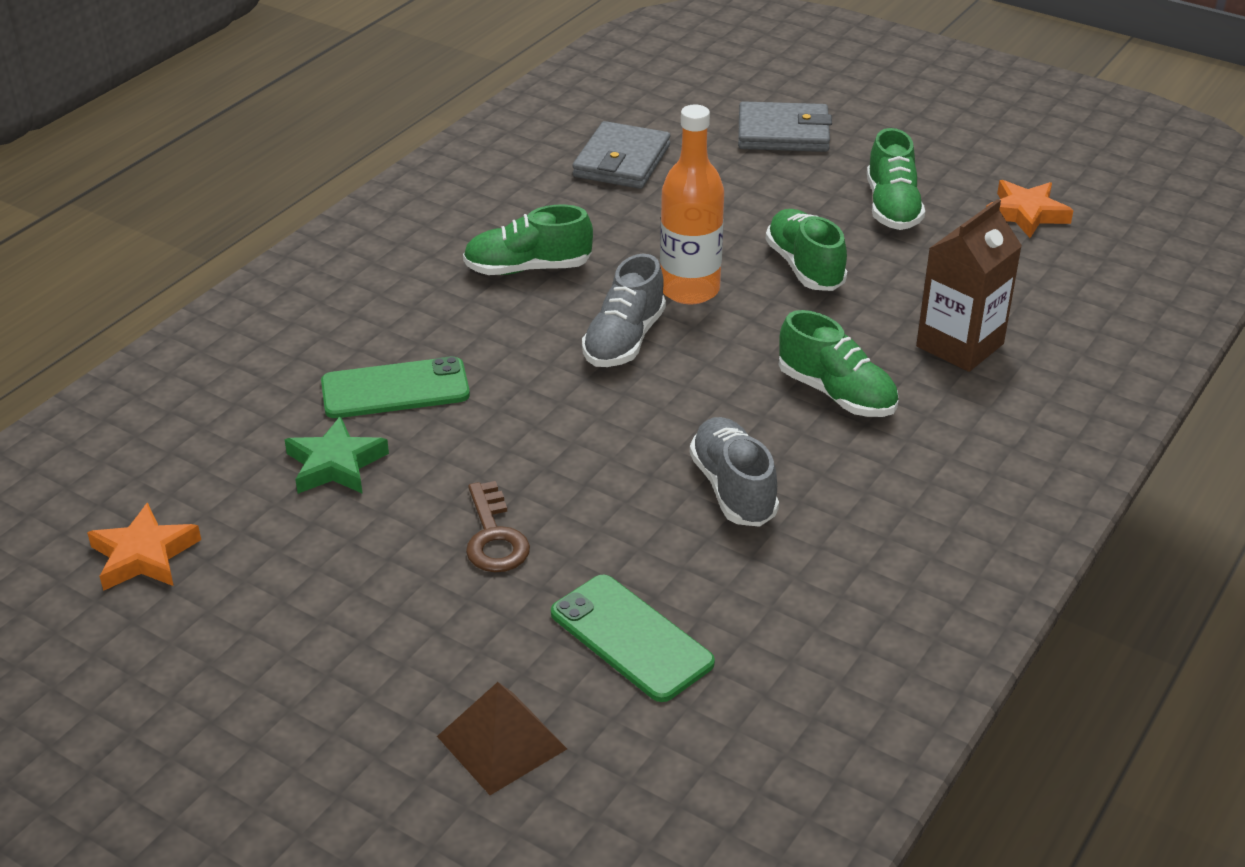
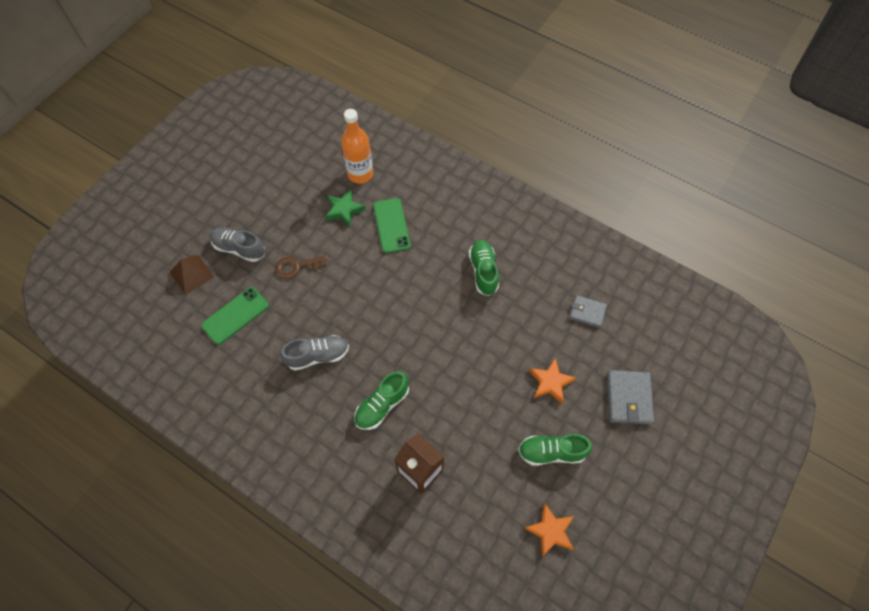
camera: 90 degrees right, 25 degrees up
(144, 555) = (298, 157): orange star -> orange star (550, 382)
(622, 161) = (587, 312): grey wallet -> grey wallet, size x0.65
(624, 340) = (425, 313): grey shoe -> grey shoe (239, 249)
(689, 290) = (467, 343): orange bottle -> orange bottle (360, 174)
(804, 267) = (489, 399): green shoe -> none

